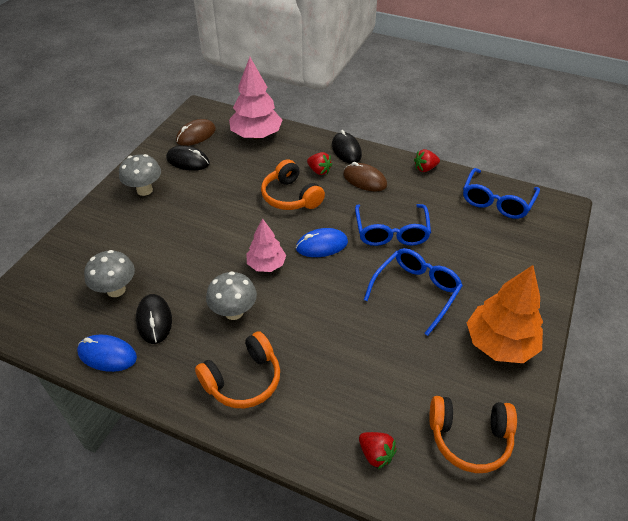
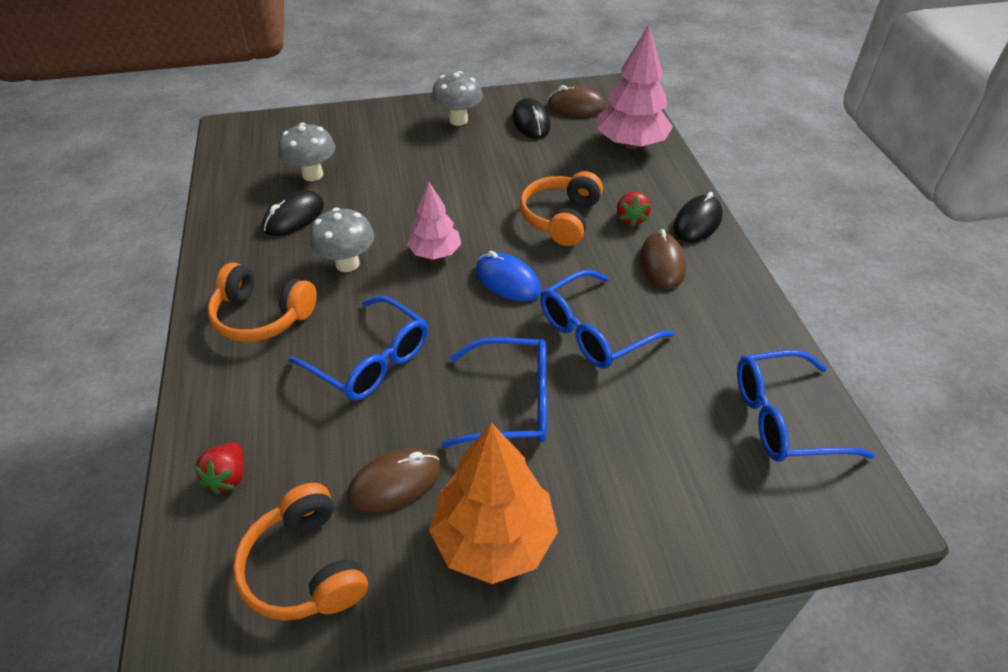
camera: 55 degrees right, 0 degrees up
(107, 355) = (231, 212): blue mouse -> none
(334, 339) = (371, 361): none -> blue glasses
(425, 168) = (756, 309): red strawberry -> none
(436, 369) = (395, 483): none -> brown mouse

